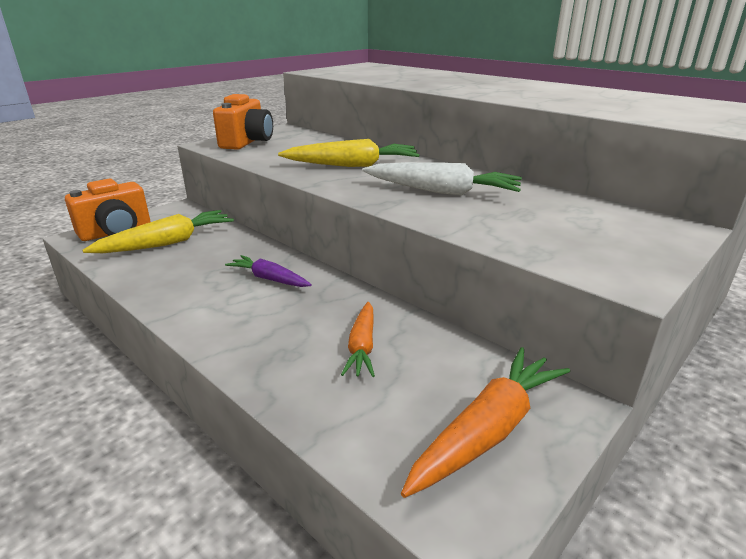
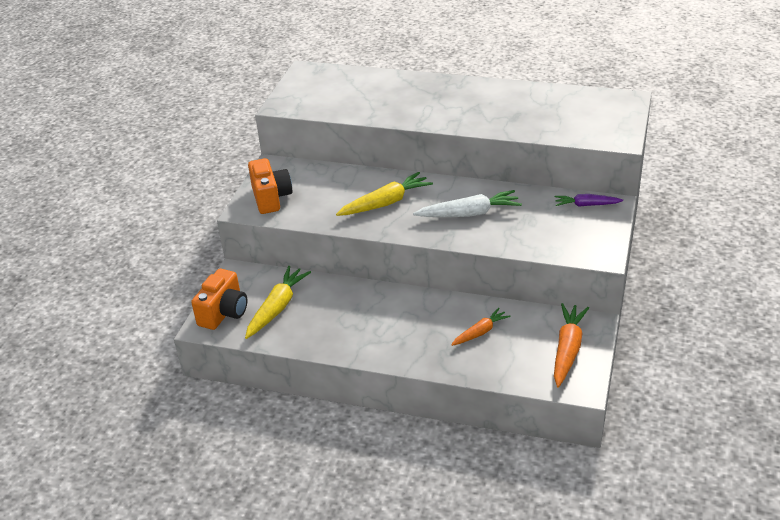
camera: 25 degrees left, 10 degrees up
(269, 279) = (384, 310): purple carrot -> purple carrot (586, 205)
(362, 346) = (480, 332): orange carrot -> orange carrot turned 105 degrees counterclockwise

